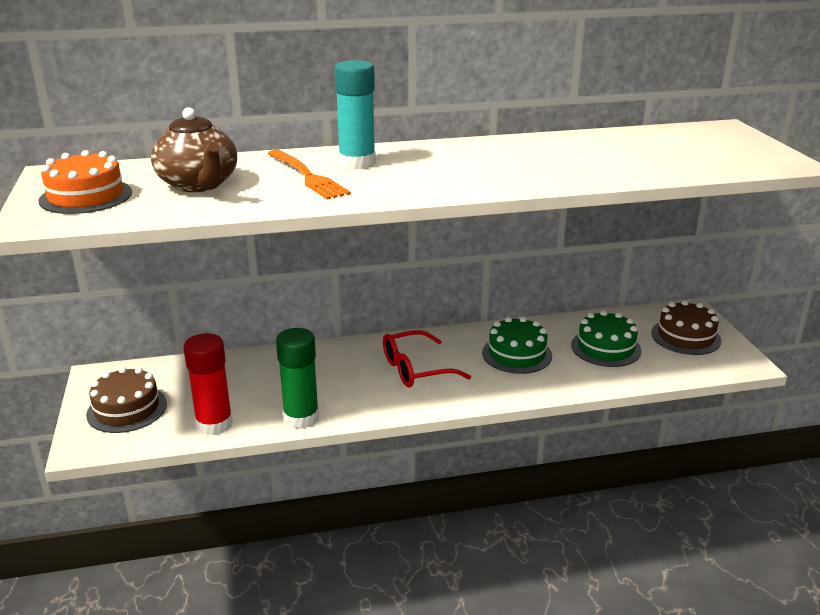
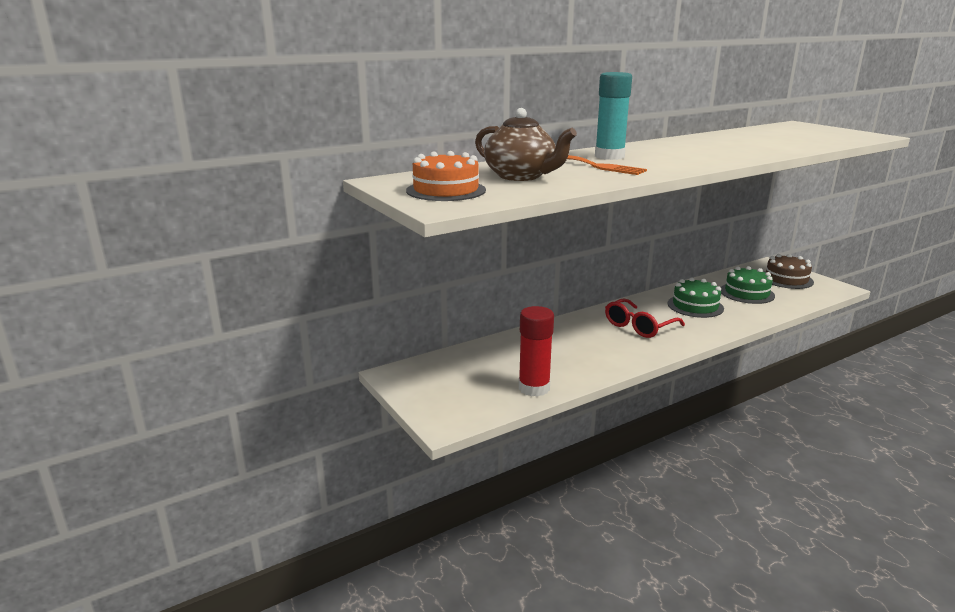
camera: 20 degrees left, 5 degrees down
(127, 409) = (448, 392): brown cake -> none
(301, 417) = (595, 371): green glue stick -> none

